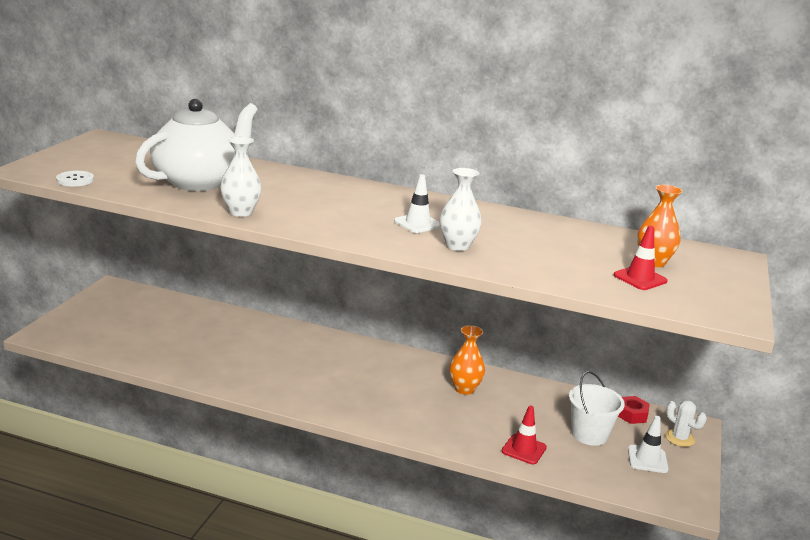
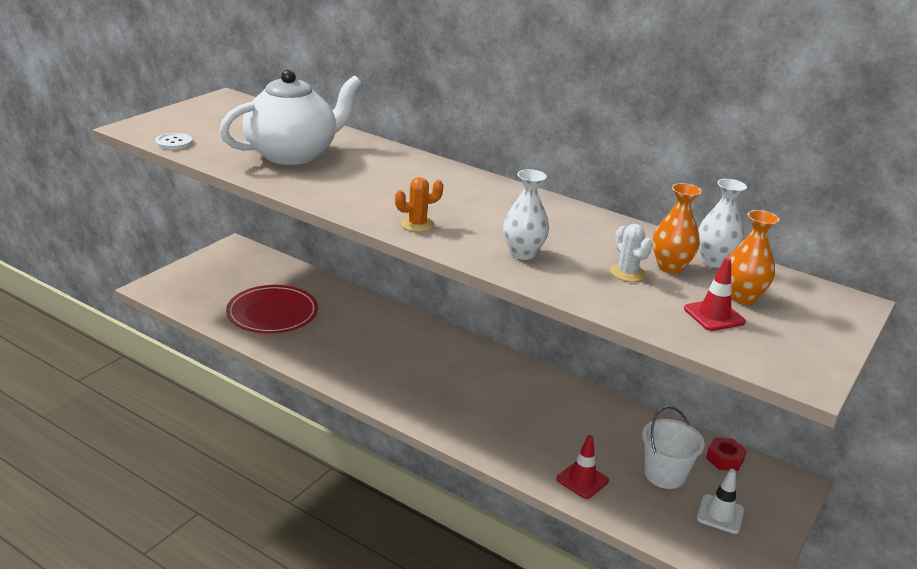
camera: 15 degrees right, 5 degrees up
(177, 343) = (272, 313): none -> red plate
(240, 212) = (315, 192): white vase -> white vase (714, 261)
(351, 231) = (417, 224): none -> orange cactus
(417, 223) = (494, 222): white traffic cone -> none
(464, 389) = (546, 402): orange vase -> orange vase (670, 267)
(679, 438) = (770, 496): white cactus -> white cactus (627, 273)

